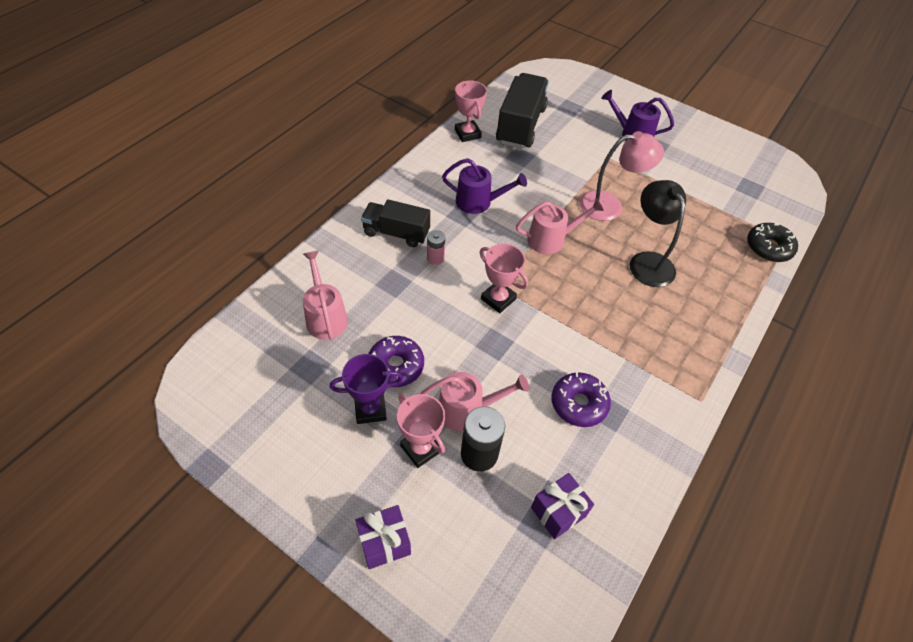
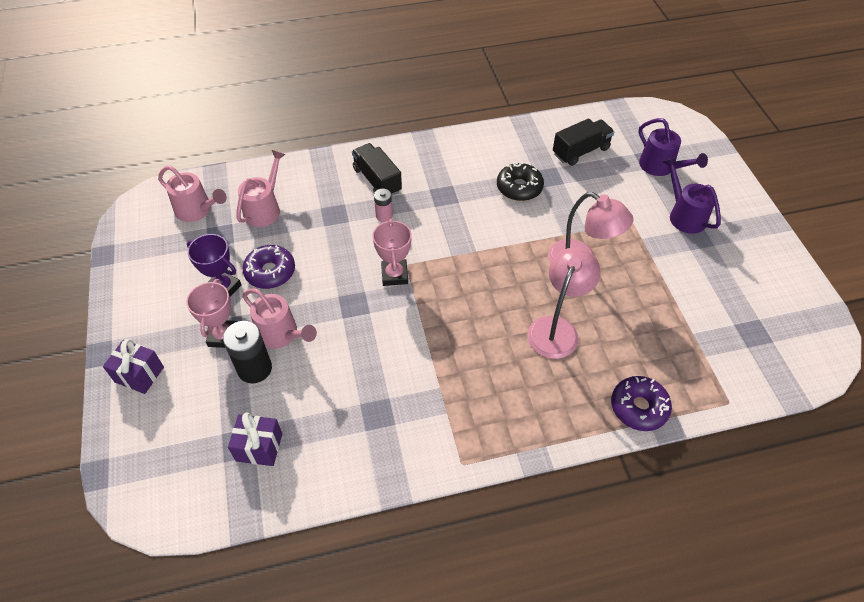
camera: 45 degrees right, 0 degrees up
(467, 134) = (524, 134): pink trophy -> none
(479, 202) = (468, 194): purple watering can -> purple watering can (661, 167)
(520, 125) = (580, 151): black truck -> black truck, size x0.65
(551, 239) = (493, 258): pink watering can -> pink watering can (197, 210)
(578, 404) = (362, 390): purple donut -> purple donut (638, 407)
(647, 261) = (556, 328): black lamp -> pink lamp
(768, 248) = (698, 395): black donut -> black donut (519, 187)

